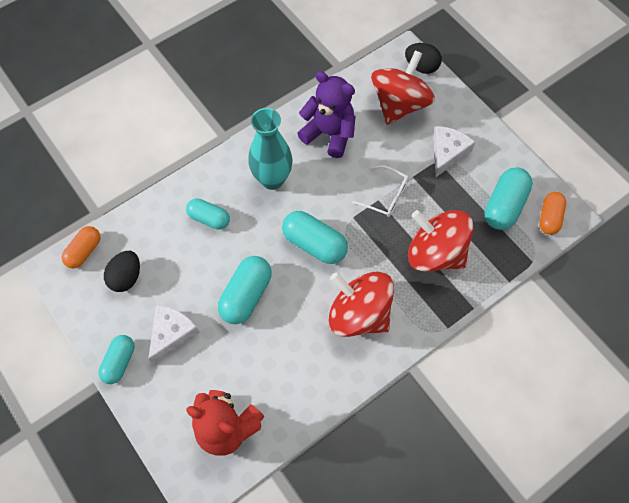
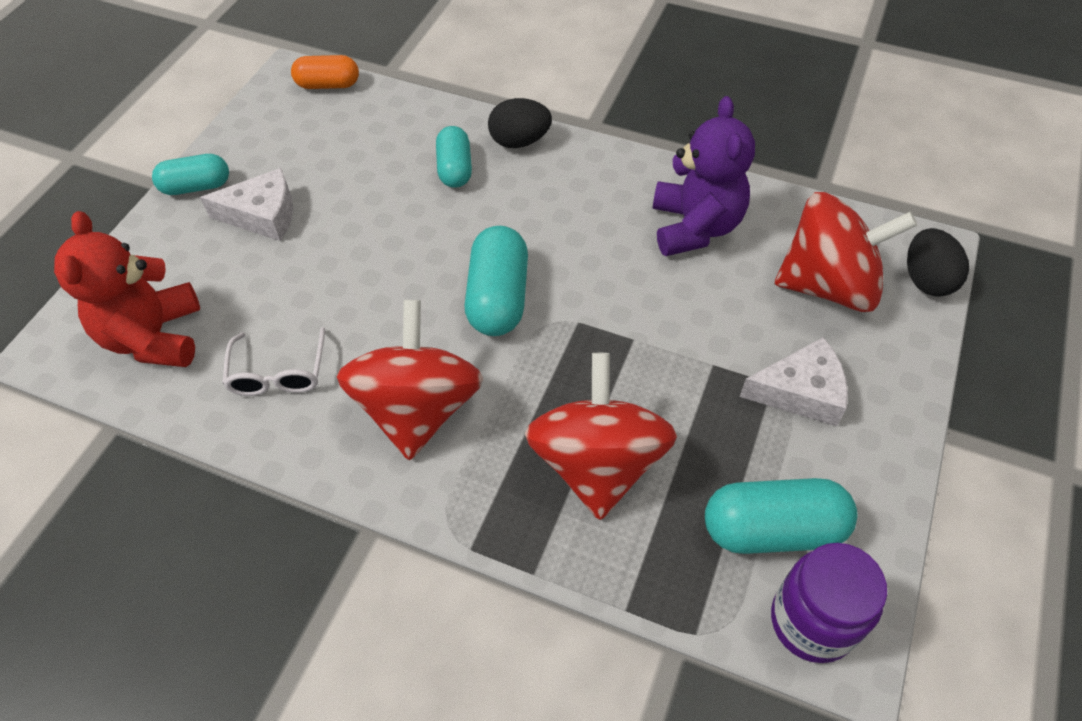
camera: 60 degrees right, 10 degrees down
(126, 277) = (317, 136): black egg -> black egg (519, 141)
(246, 295) = (365, 262): turquoise capsule -> none
(272, 179) = (566, 202): turquoise vase -> none
(385, 196) = (648, 345): white glasses -> white glasses (278, 373)
(549, 218) = (812, 621): orange capsule -> purple jar

